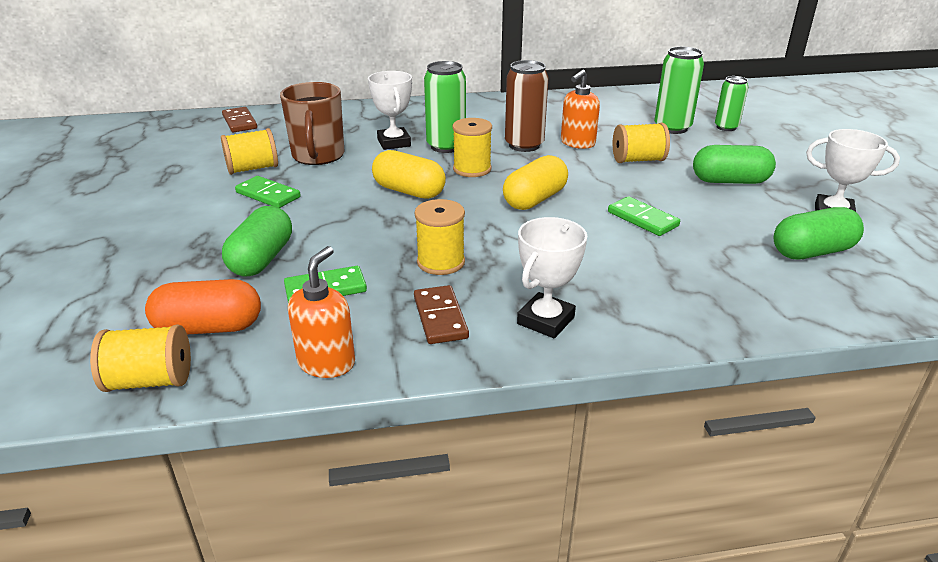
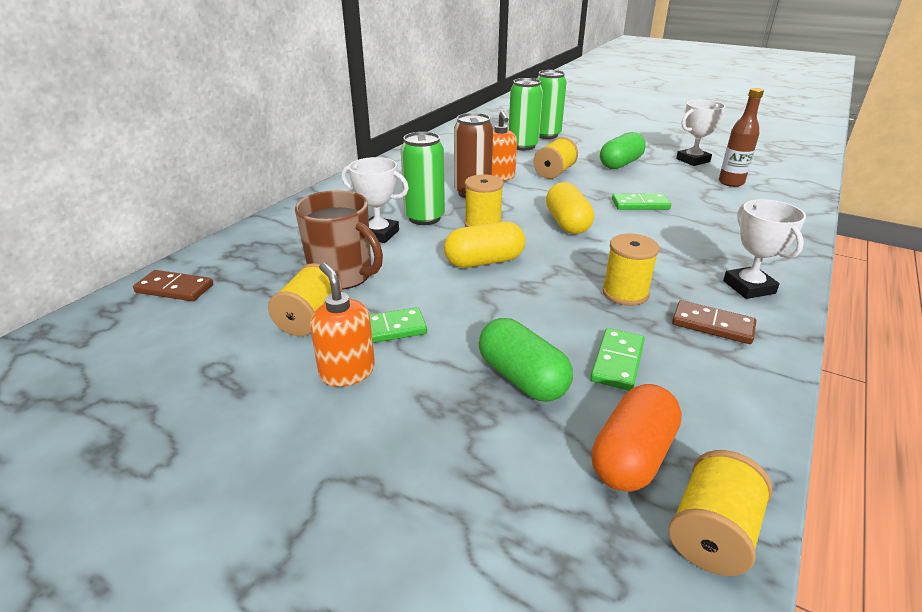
camera: 50 degrees left, 0 degrees up
(327, 363) = (747, 404): orange soap dispenser -> orange soap dispenser (347, 372)
(726, 127) = (546, 135): green can -> green can, size x1.55
(812, 252) = (731, 182): green capsule -> brown bottle

